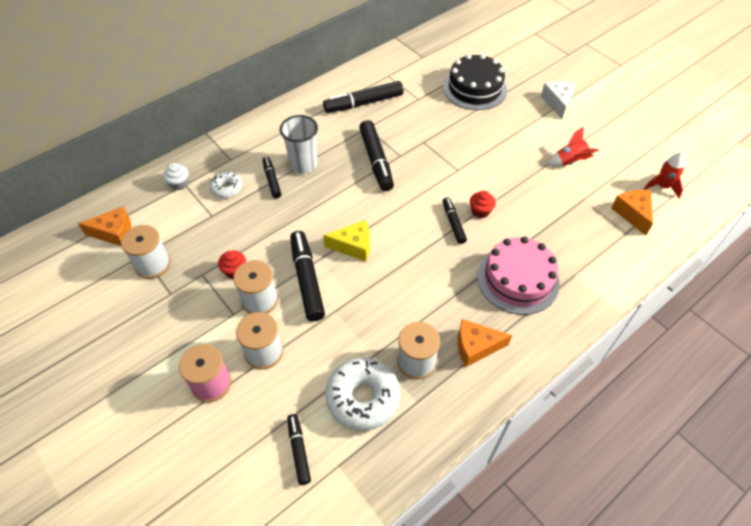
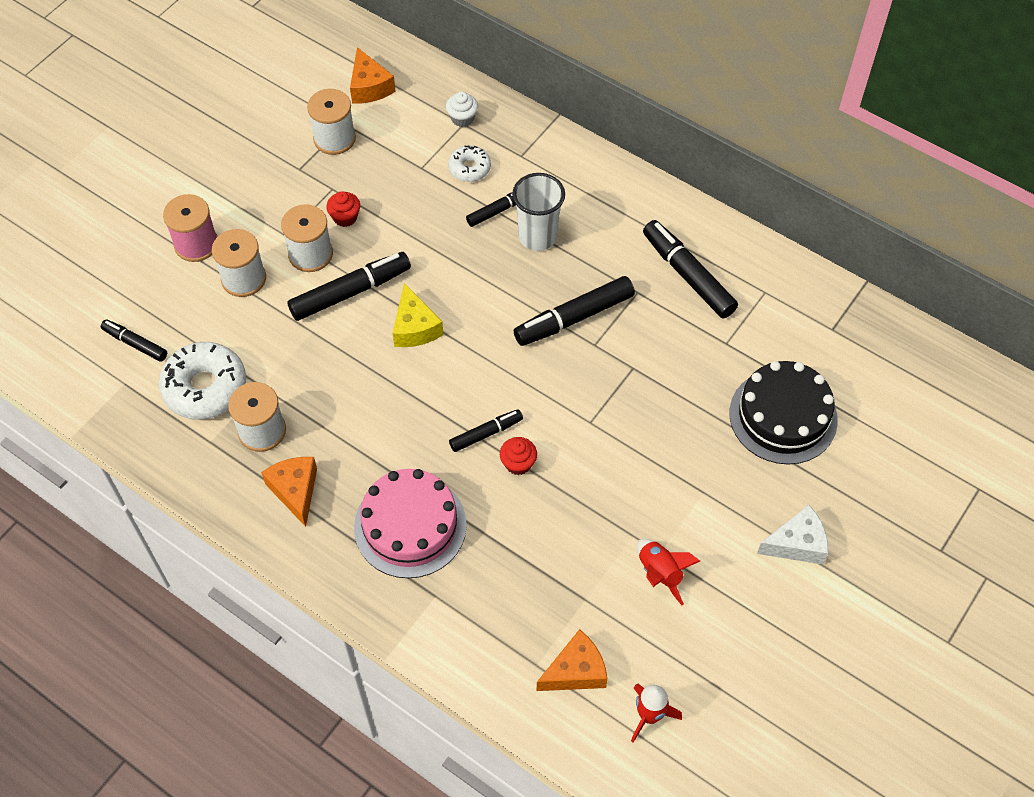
camera: 75 degrees right, 5 degrees up
(299, 450) = (135, 344): black marker -> black marker turned 120 degrees counterclockwise

